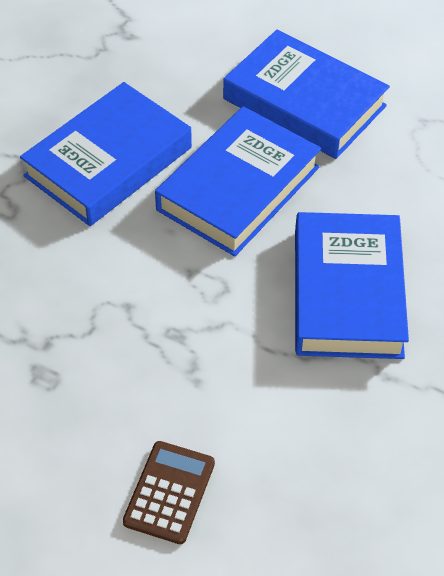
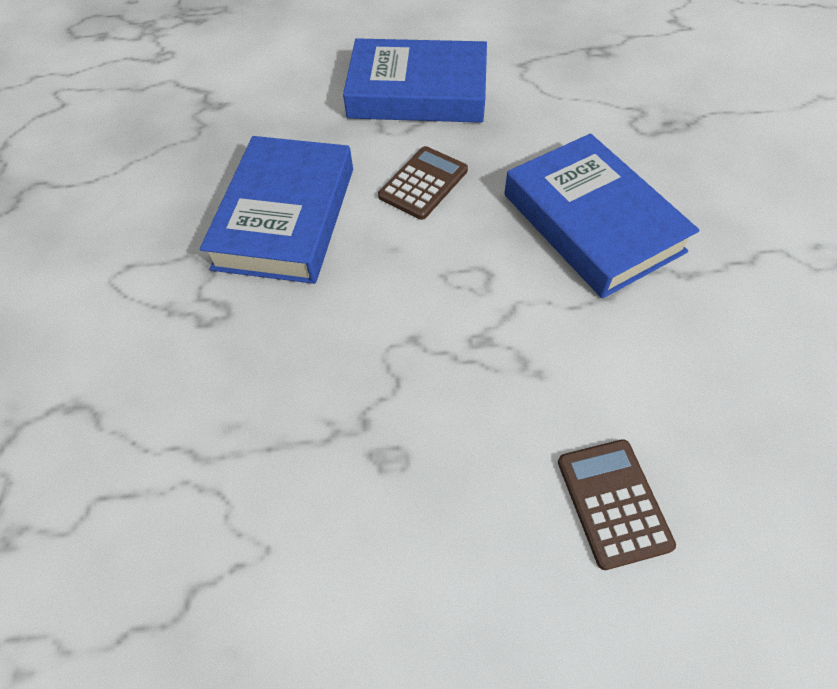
camera: 30 degrees left, 5 degrees up
(238, 188) = (423, 183): blue book -> brown calculator

